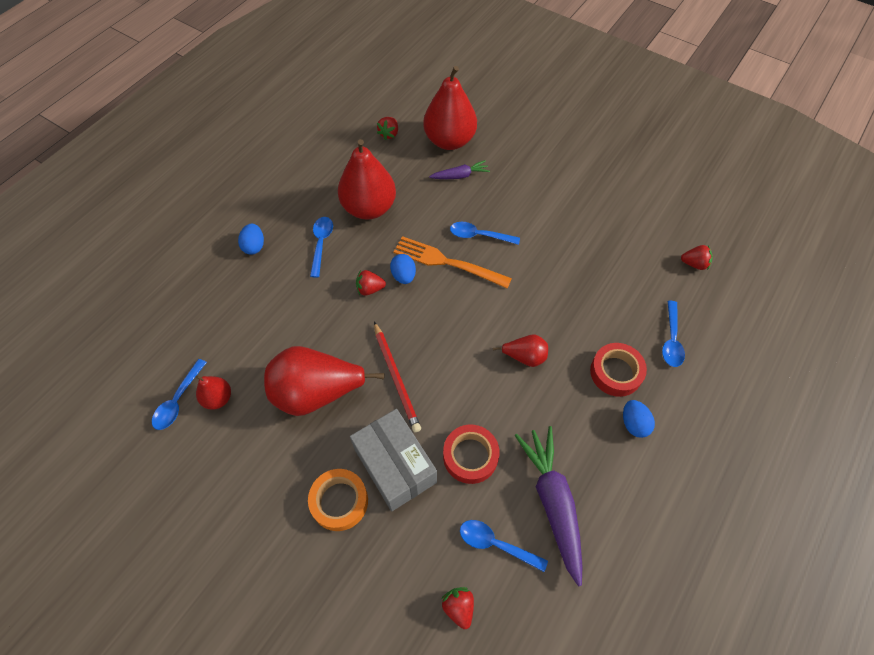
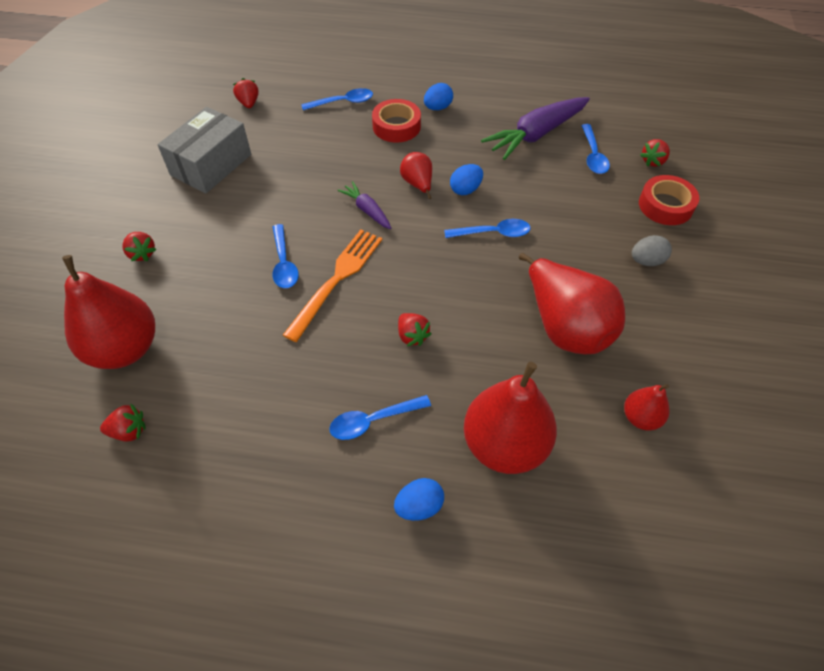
camera: 115 degrees left, 5 degrees down
(178, 400) = (674, 459): blue spoon -> blue spoon (493, 233)
(339, 501) = (646, 261): orange tape -> grey egg
(369, 208) = (287, 392): red pear -> red pear (505, 445)
(395, 466) = (585, 236): grey box -> grey box (211, 165)
(396, 378) = (503, 268): red pencil -> none
(403, 276) = (376, 311): blue egg -> blue egg (465, 189)
(446, 262) = (337, 279): orange fork -> orange fork turned 150 degrees counterclockwise
(460, 176) = (191, 314): purple carrot -> purple carrot (367, 210)
(470, 456) = (538, 191): red tape -> red tape (665, 205)
(529, 161) = (142, 253): none -> red strawberry

